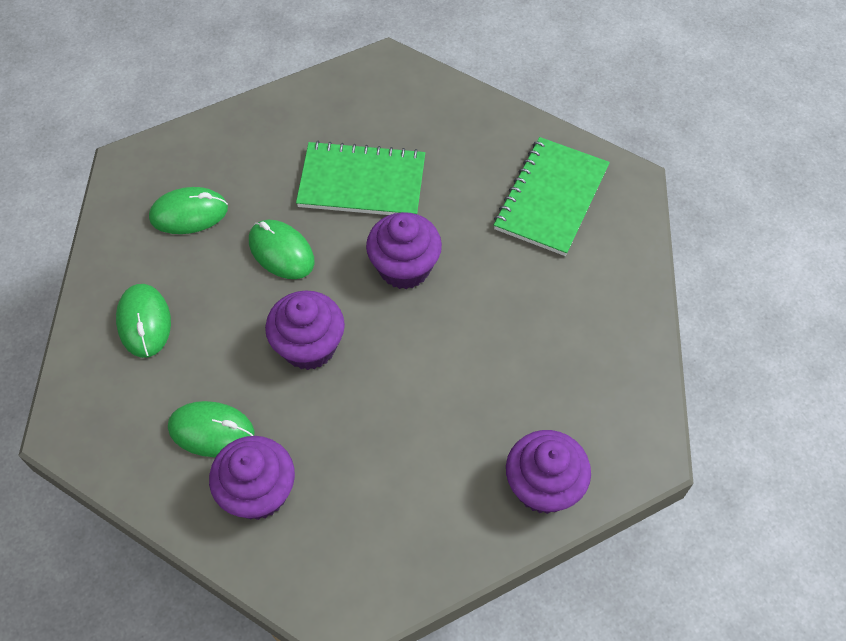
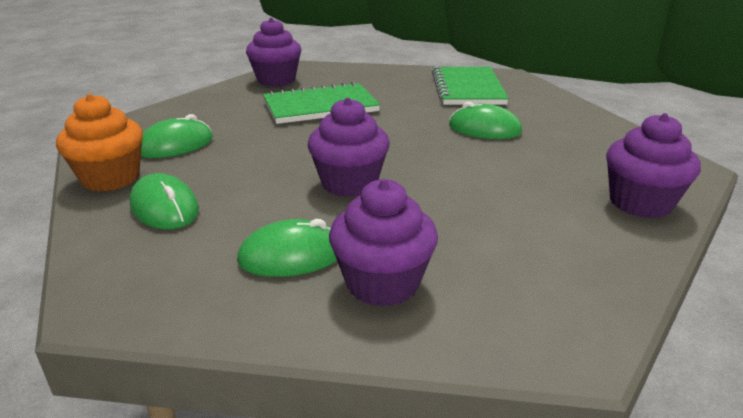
camera: 25 degrees left, 30 degrees down
(117, 255) = (111, 178): none -> orange cupcake
(281, 251) = (279, 145): green mouse -> green mouse (484, 129)
(404, 267) = (393, 132): purple cupcake -> purple cupcake (276, 80)

